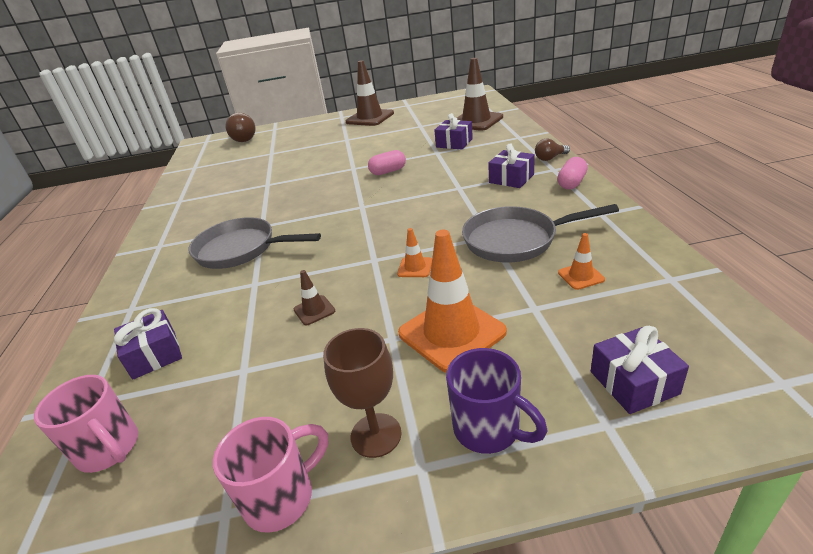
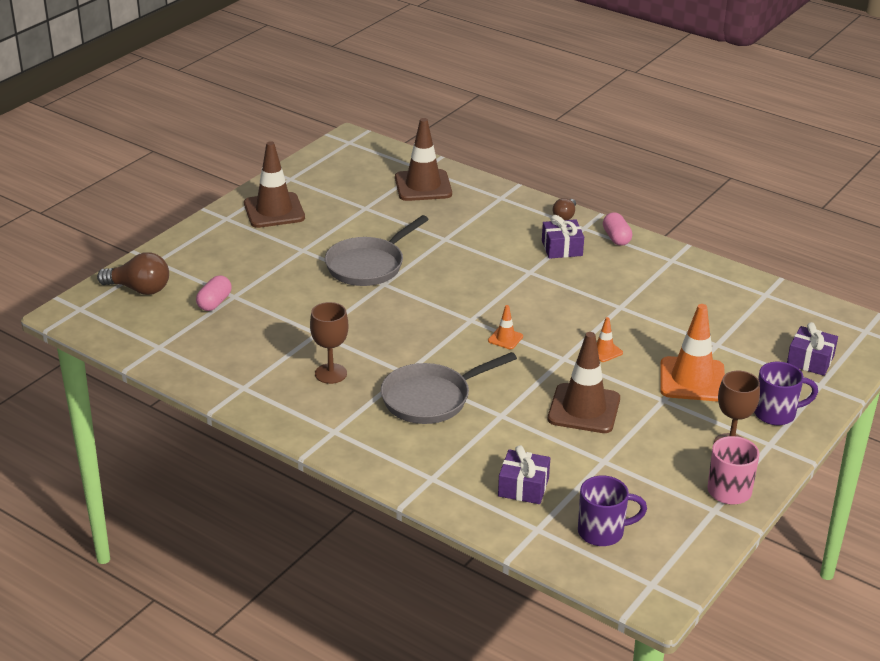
camera: 50 degrees left, 0 degrees up
(110, 449) = (603, 532): pink mug -> purple mug
(227, 210) = (331, 373): none -> brown goblet
(314, 310) = (584, 409): brown traffic cone -> brown traffic cone, size x2.17
(388, 171) = (431, 276): pink capsule -> pink capsule (214, 303)
(454, 143) = (445, 222): purple gift -> none
(515, 240) = (642, 303): grey pan -> grey pan (368, 265)
(581, 276) = (716, 313): orange traffic cone -> orange traffic cone (505, 338)

